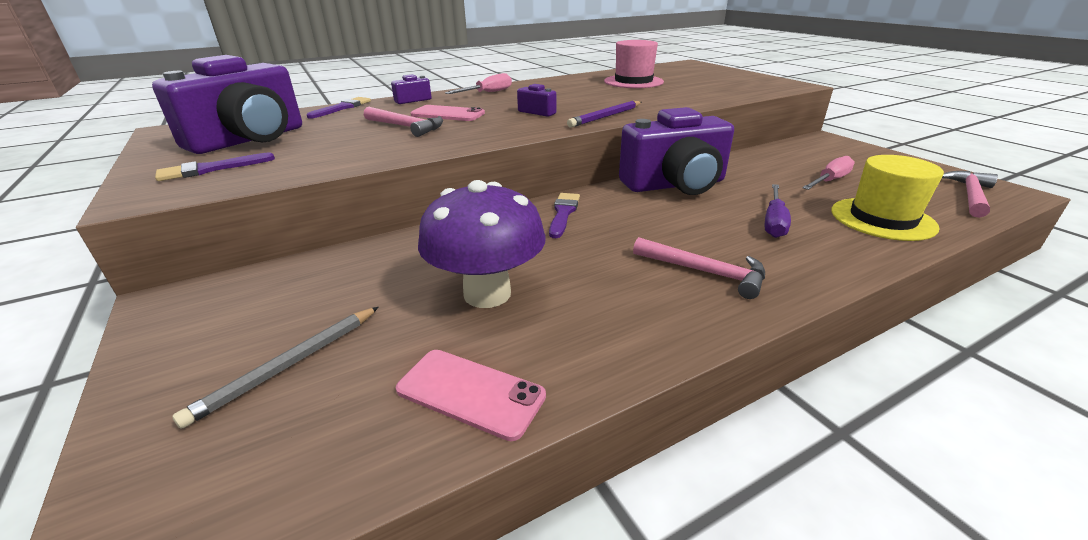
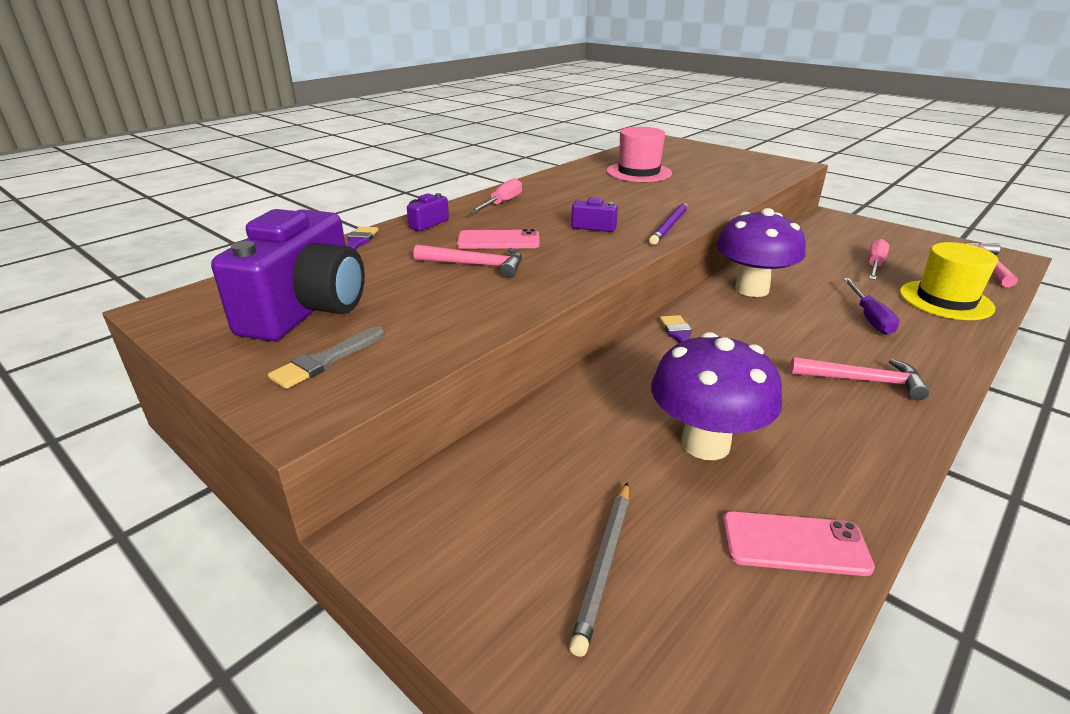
camera: 20 degrees left, 0 degrees up
(210, 169) = (326, 360): purple brush -> grey brush
(675, 185) = (751, 289): purple camera -> purple mushroom

